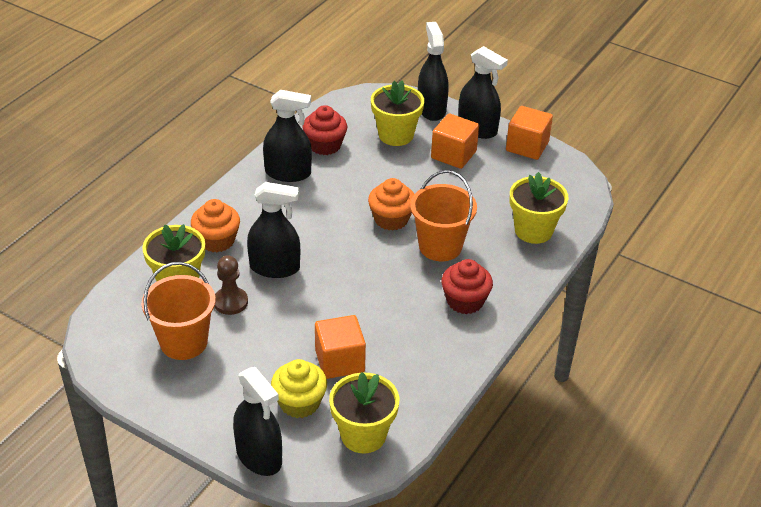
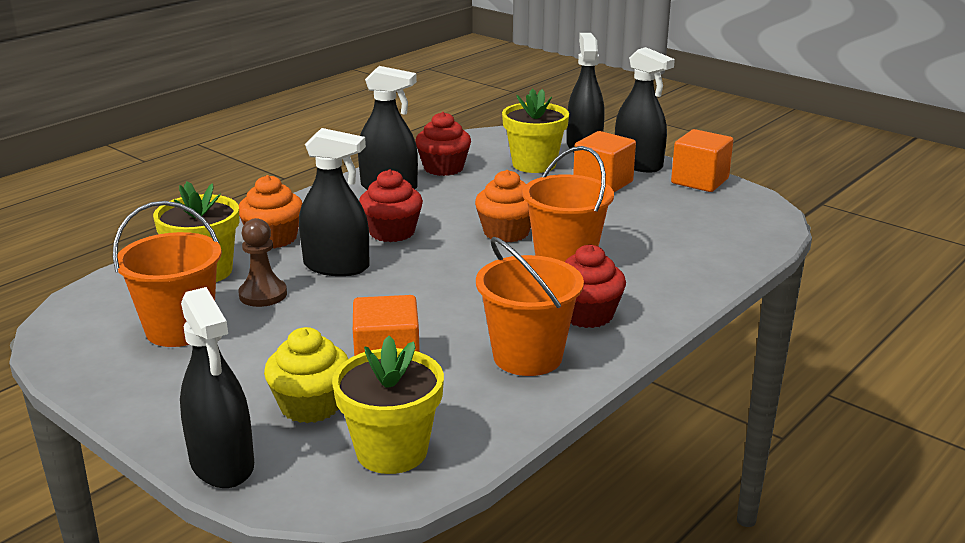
camera: 10 degrees right, 15 degrees down
(305, 226) = (392, 232): none -> red cupcake
(432, 345) = (527, 357): none -> orange bucket
(533, 230) = (697, 253): yellow flower pot -> none

